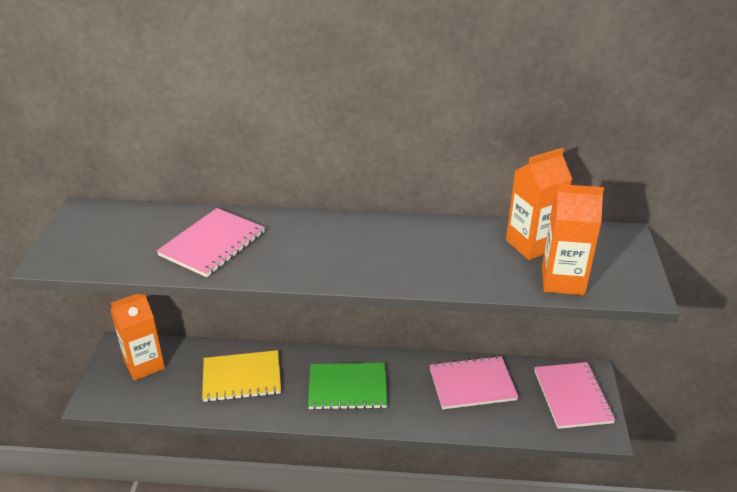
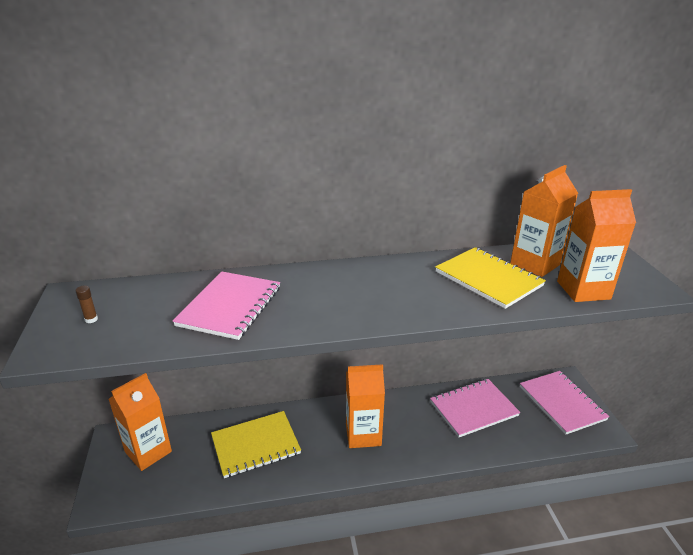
camera: 15 degrees left, 5 degrees down
(93, 238) = (91, 319): none -> brown glue stick
(347, 388) = (363, 434): green notebook -> orange carton
(472, 253) = (488, 279): none -> yellow notebook

